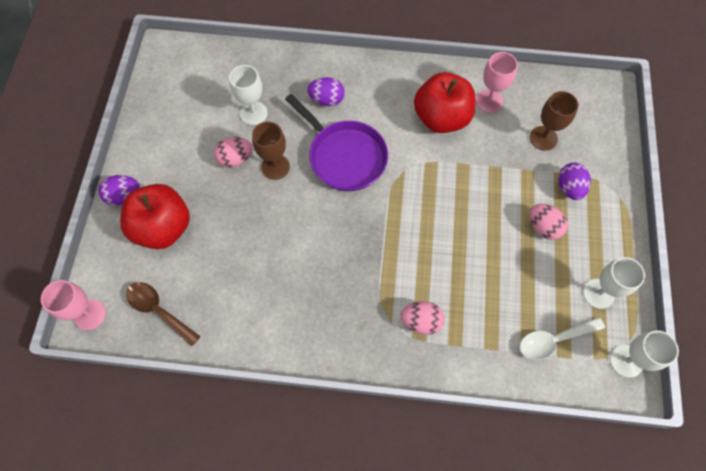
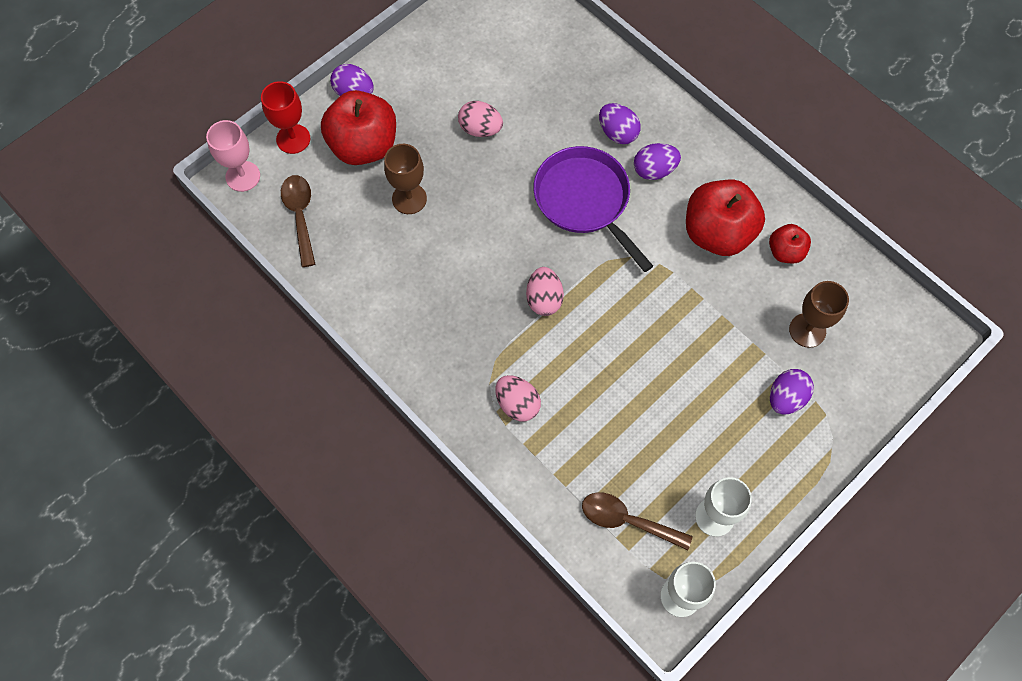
camera: 40 degrees right, 0 degrees up
(106, 260) = (293, 139): none -> red goblet
(253, 113) = (535, 97): white goblet -> none
(275, 167) = (510, 163): brown goblet -> brown goblet (409, 199)
(344, 156) = (585, 200): purple pan -> purple pan turned 150 degrees clockwise
(370, 107) = (654, 170): none -> purple egg
(489, 101) = (785, 252): pink goblet -> red apple
(543, 227) = (720, 414): pink egg -> pink egg (544, 299)
(553, 340) = (627, 520): white spoon -> brown spoon

